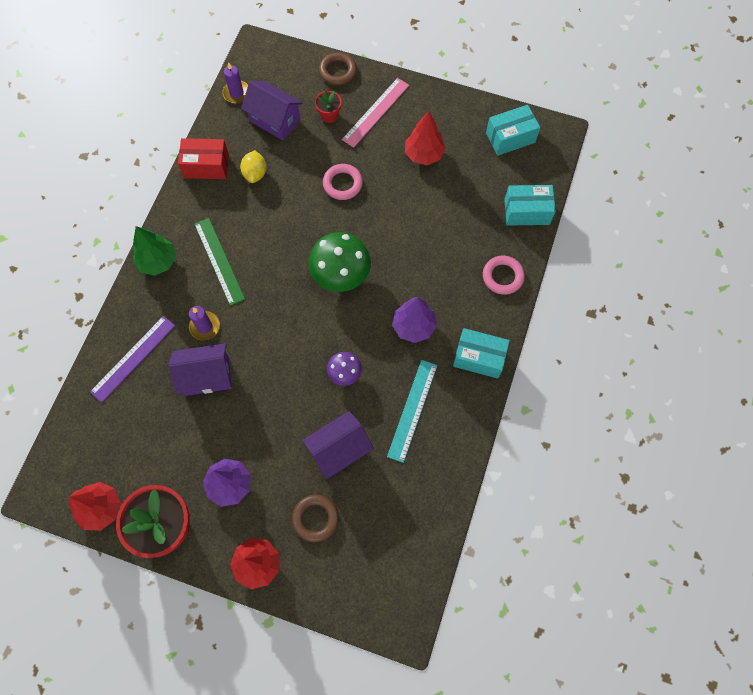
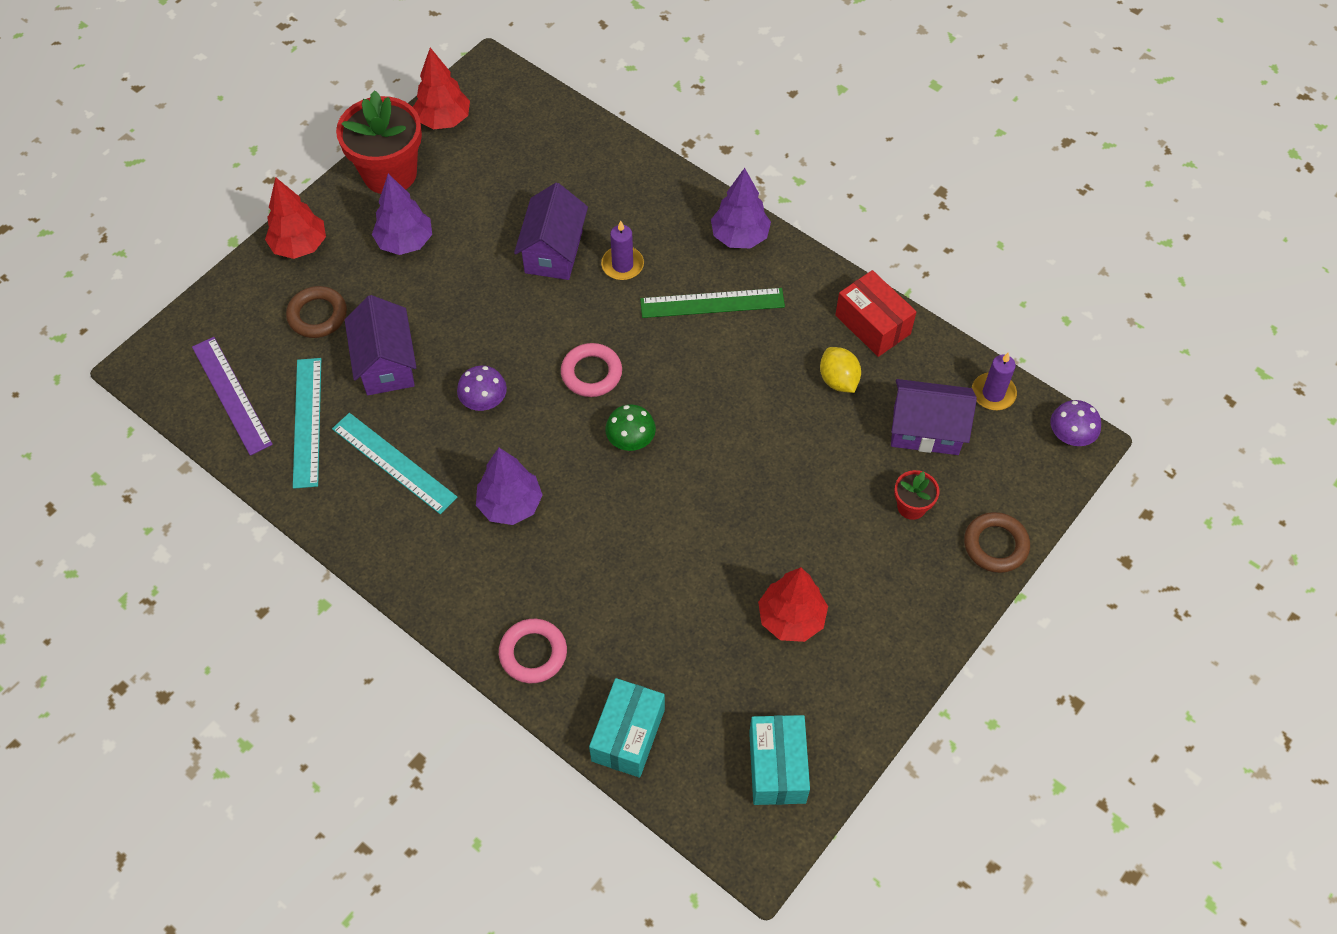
camera: 110 degrees right, 10 degrees down
(133, 358) = (613, 184): purple ruler -> purple ruler (232, 395)
(158, 261) = (740, 237): green tree -> purple tree
(206, 166) = (872, 324): red box -> red box turned 60 degrees counterclockwise
(252, 51) = (1070, 435): none -> purple mushroom
(255, 173) = (838, 380): yellow lemon -> yellow lemon turned 45 degrees clockwise
(275, 120) = (926, 430): purple house -> purple house turned 45 degrees clockwise
(340, 274) = (631, 439): green mushroom -> green mushroom, size x0.54
(342, 184) = (779, 487): pink ring -> pink ring (591, 373)
(375, 112) = (897, 575): pink ruler -> none
(404, 482) = (307, 422): none -> turquoise ruler
(479, 358) = (425, 571): turquoise box -> none

